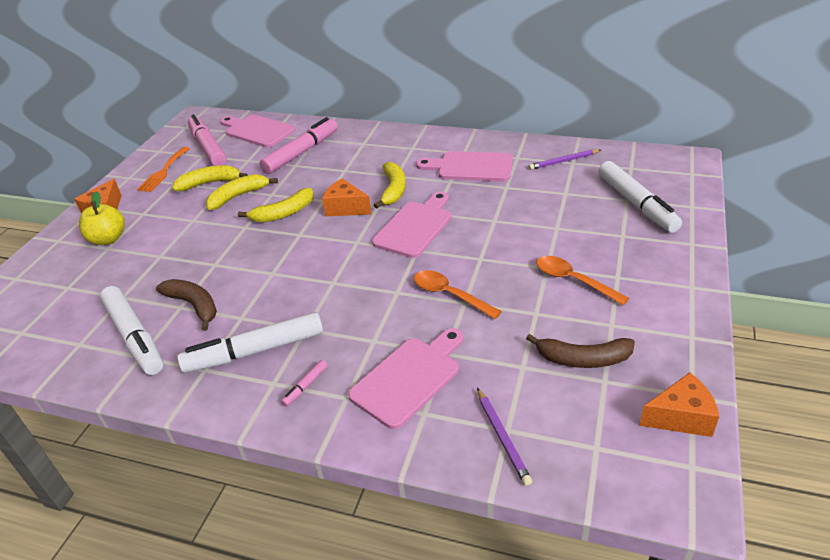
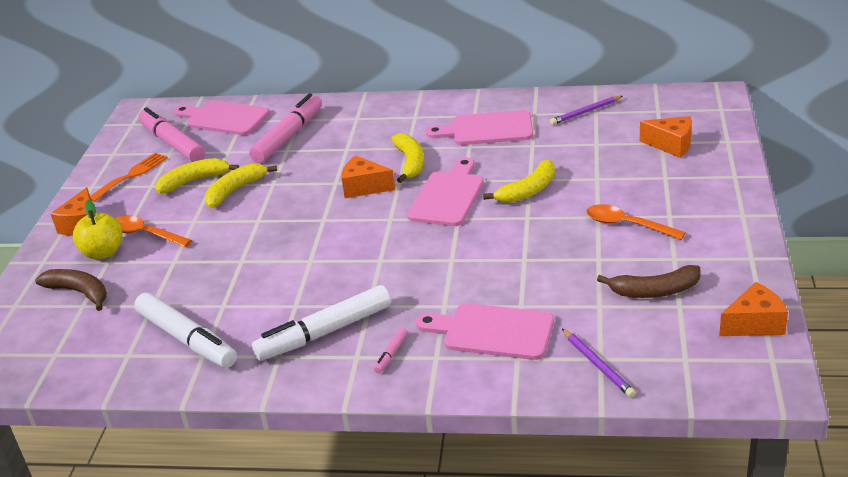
camera: 10 degrees left, 5 degrees down
(163, 172) = (131, 175): orange fork -> orange fork turned 150 degrees counterclockwise
(194, 305) = (238, 302): brown banana -> brown banana (79, 292)
(283, 213) = (296, 201): yellow banana -> yellow banana (528, 190)
(409, 378) = (492, 331): pink cutting board -> pink cutting board turned 105 degrees counterclockwise
(450, 295) = (507, 255): orange spoon -> orange spoon (146, 234)
(636, 203) = (671, 145): white marker -> orange cheese

